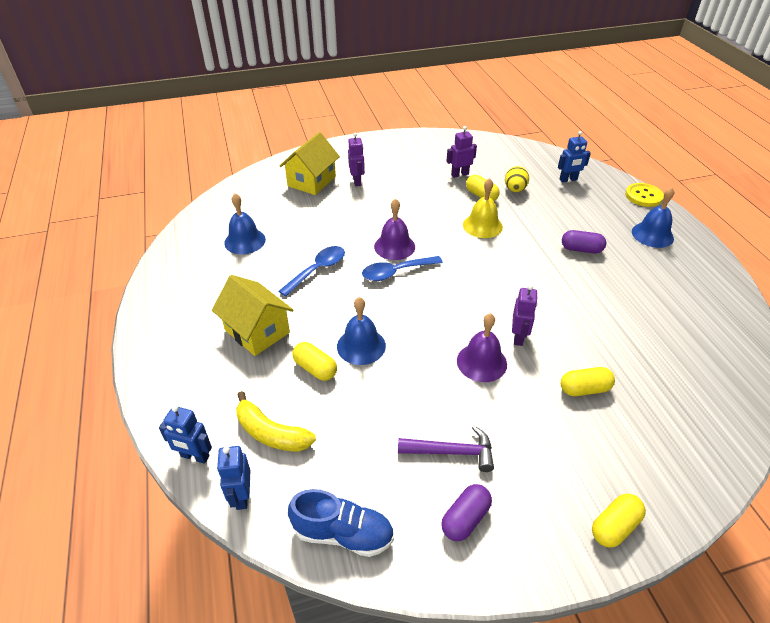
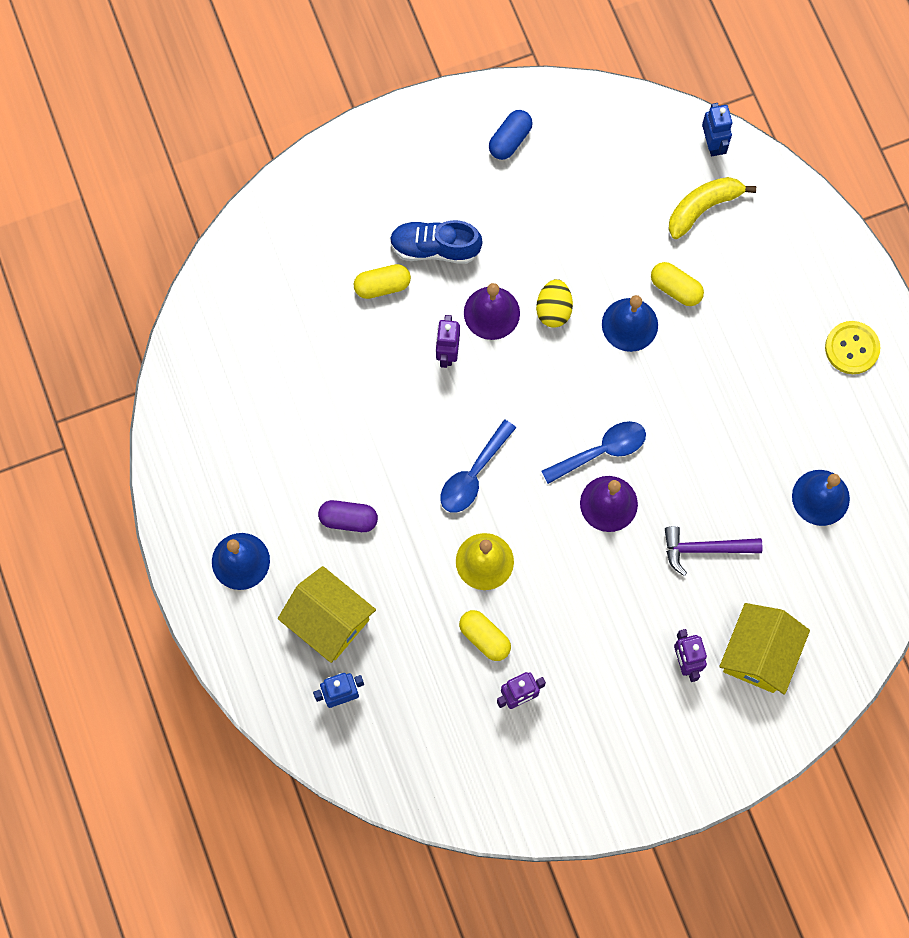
camera: 175 degrees right, 30 degrees up
(195, 456) = (769, 177): blue robot -> none
(257, 331) = (755, 336): yellow house -> yellow house (329, 620)
(271, 433) = (703, 208): yellow banana -> yellow banana turned 60 degrees counterclockwise
(318, 270) = (705, 447): blue spoon -> blue spoon (473, 475)
(343, 533) = (615, 119): blue shoe -> blue shoe (434, 248)
(452, 452) = (523, 202): purple hammer -> purple hammer (704, 549)
(465, 519) = (510, 140): purple capsule -> blue capsule
(515, 190) = (431, 659): yellow egg -> yellow egg (553, 310)
(614, 526) = (380, 144): yellow capsule -> none
(643, 196) = (229, 658): yellow button -> yellow button (852, 348)

